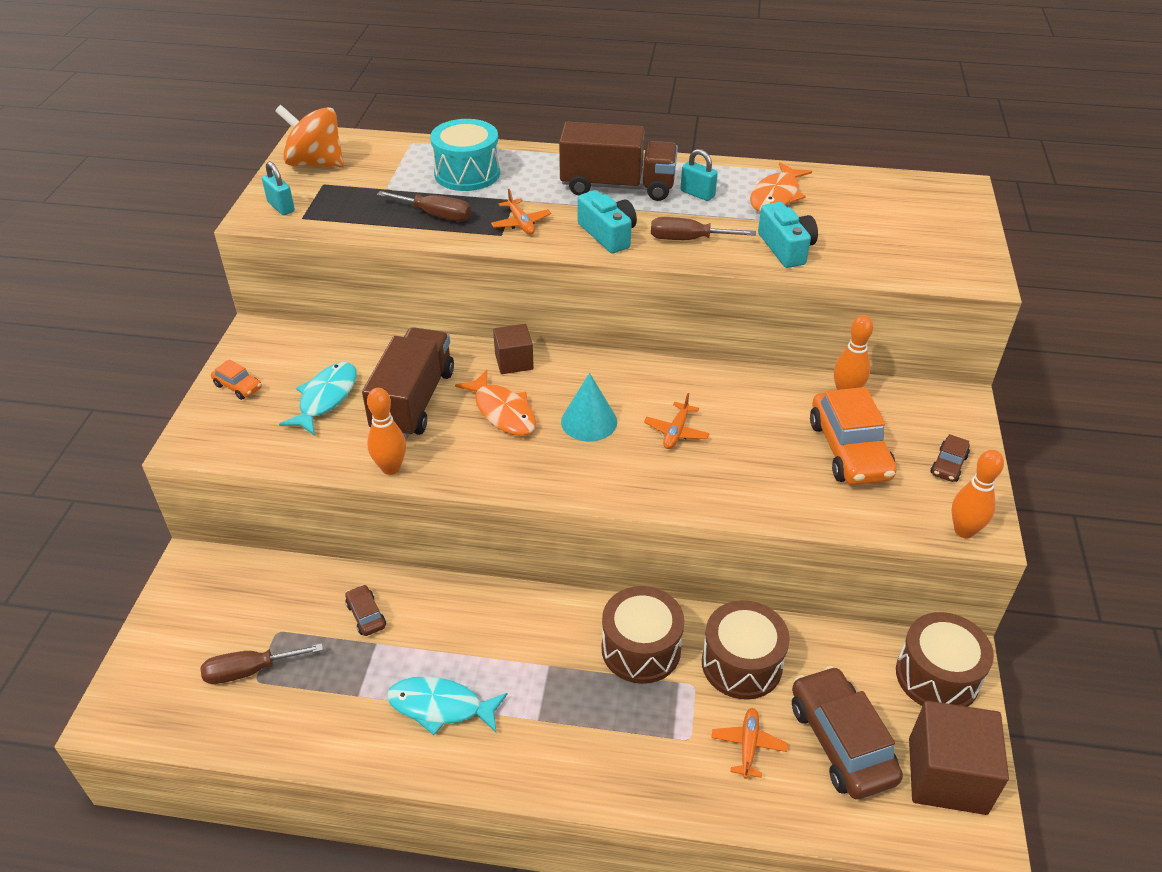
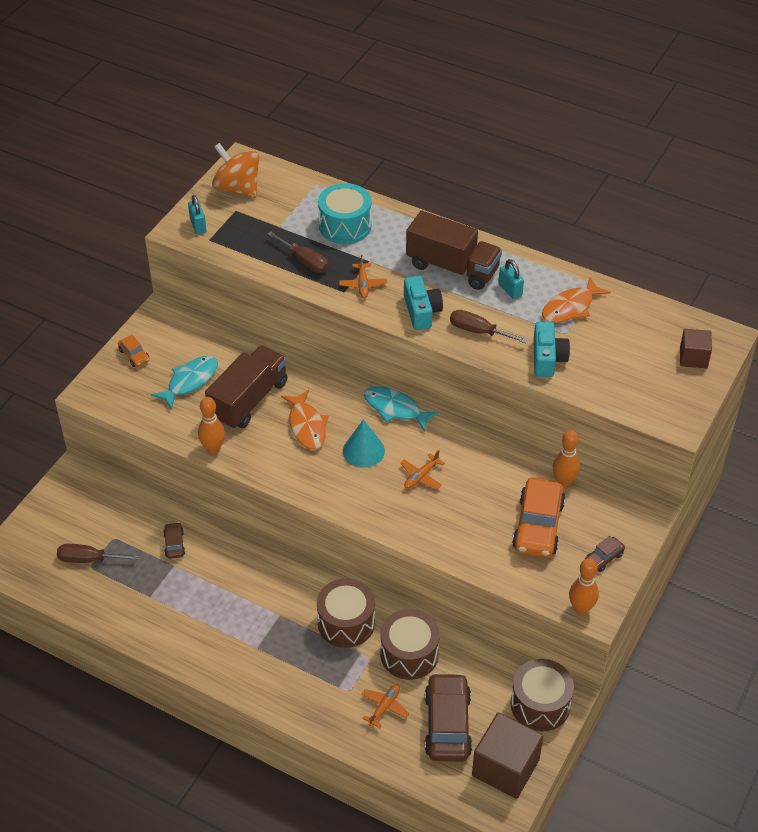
camera: 20 degrees right, 5 degrees up
(440, 706) = (199, 620): turquoise fish -> turquoise fish (395, 409)
(514, 361) = (333, 387): brown cube -> brown cube (693, 357)

